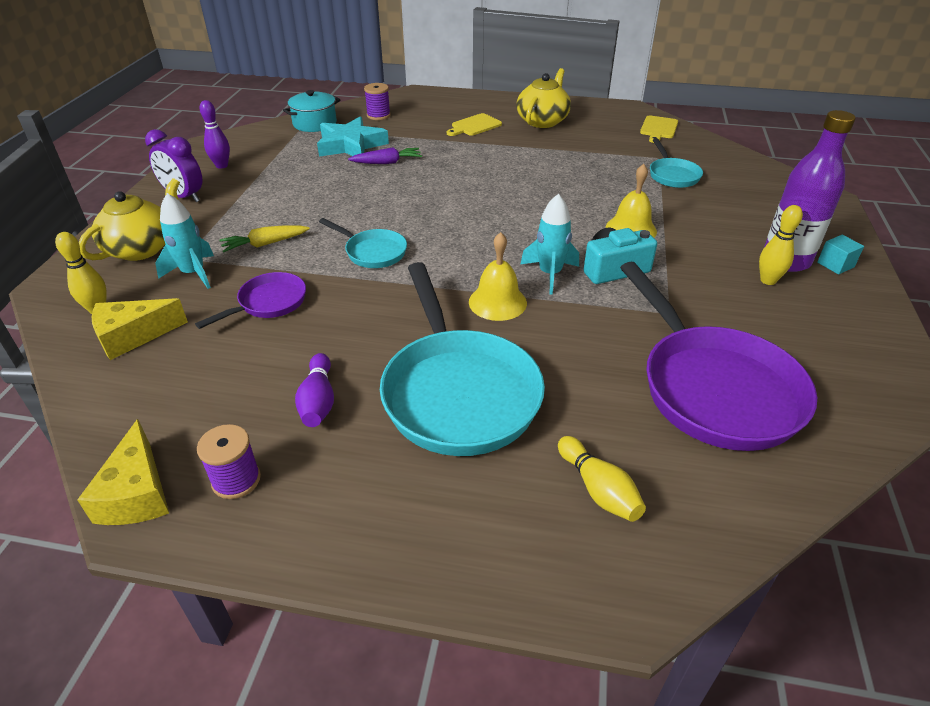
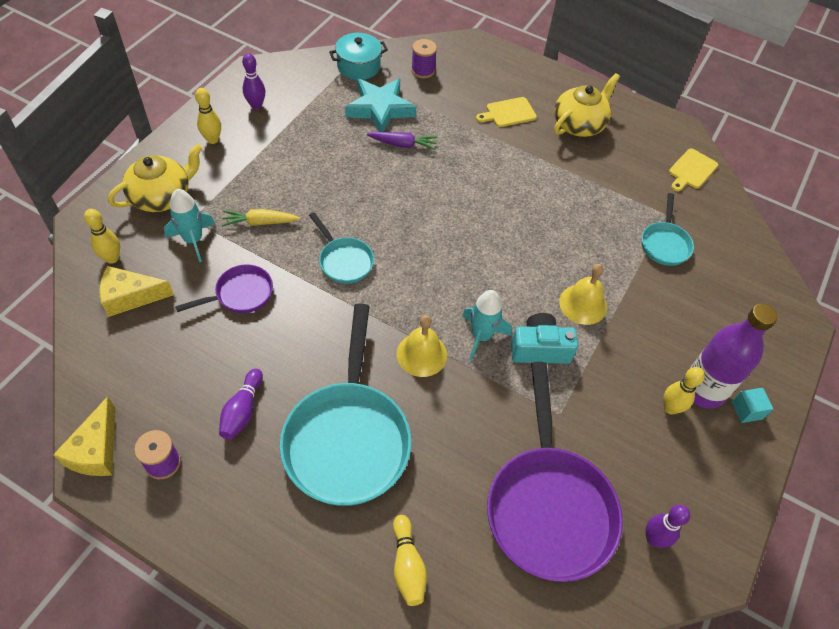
camera: 15 degrees right, 15 degrees up
(184, 197) = (212, 140): purple clock -> yellow bowling pin
(836, 383) = (653, 538): none -> purple bowling pin

